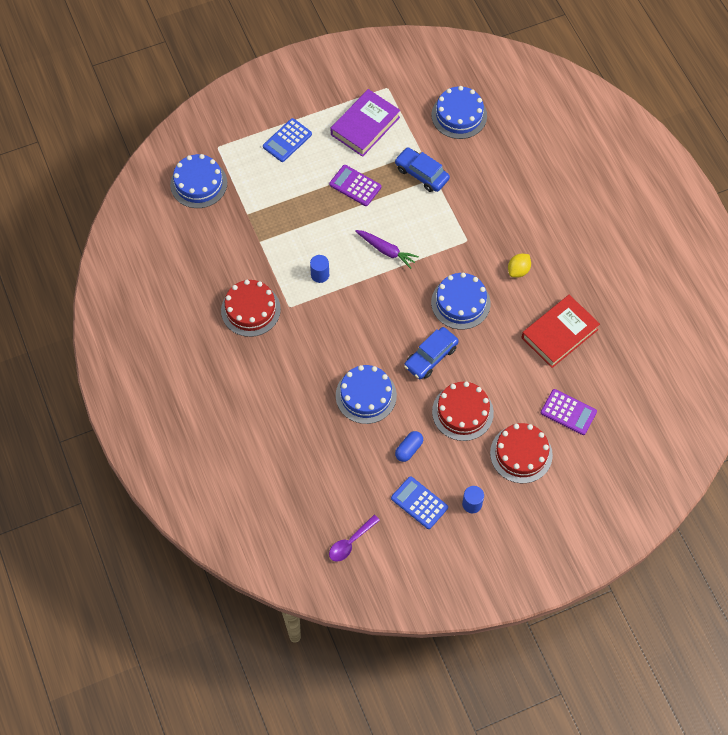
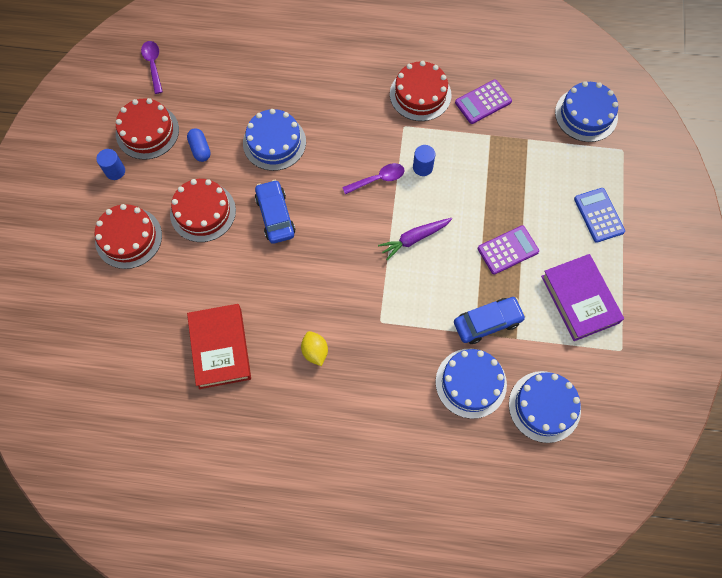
camera: 120 degrees right, 5 degrees up
(351, 301) = (378, 179): none -> purple spoon
(419, 503) = (147, 131): blue calculator -> red cake
(460, 303) = (314, 274): blue cake -> blue cake (471, 383)
(568, 412) = (136, 304): purple calculator -> purple calculator (483, 102)

